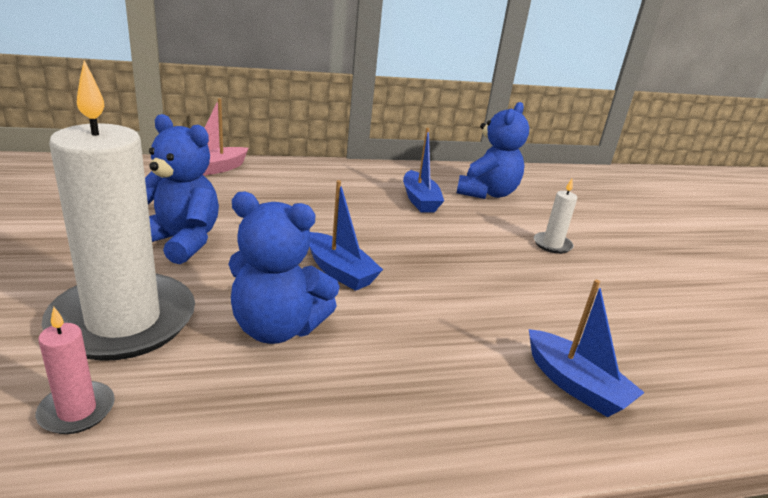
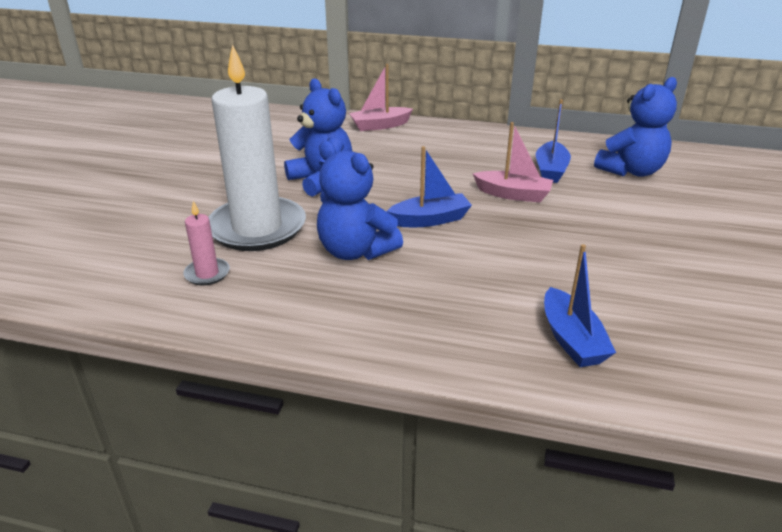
camera: 30 degrees right, 5 degrees up
(339, 271) = (430, 220): blue boat -> blue boat turned 90 degrees counterclockwise
(403, 230) = (513, 194): none -> pink boat
(552, 245) = (661, 228): white candle -> none

